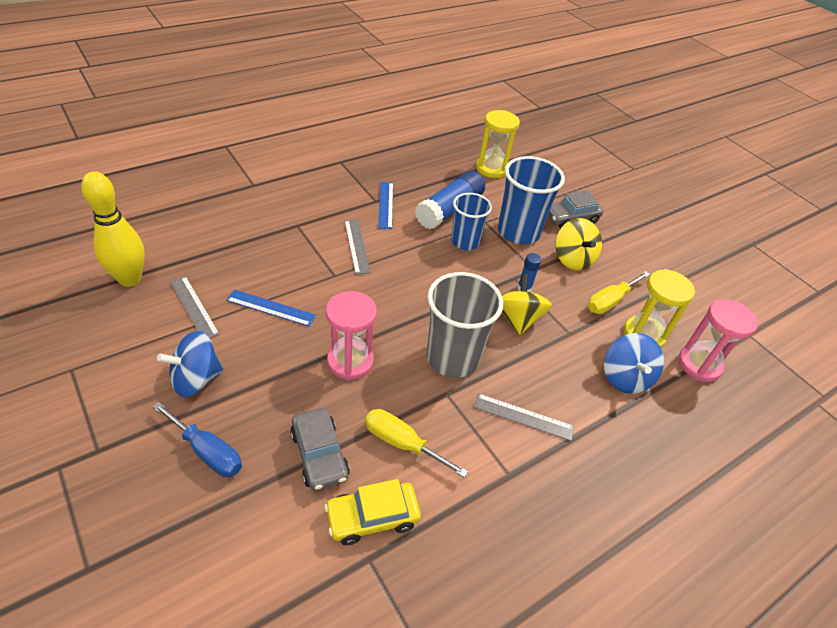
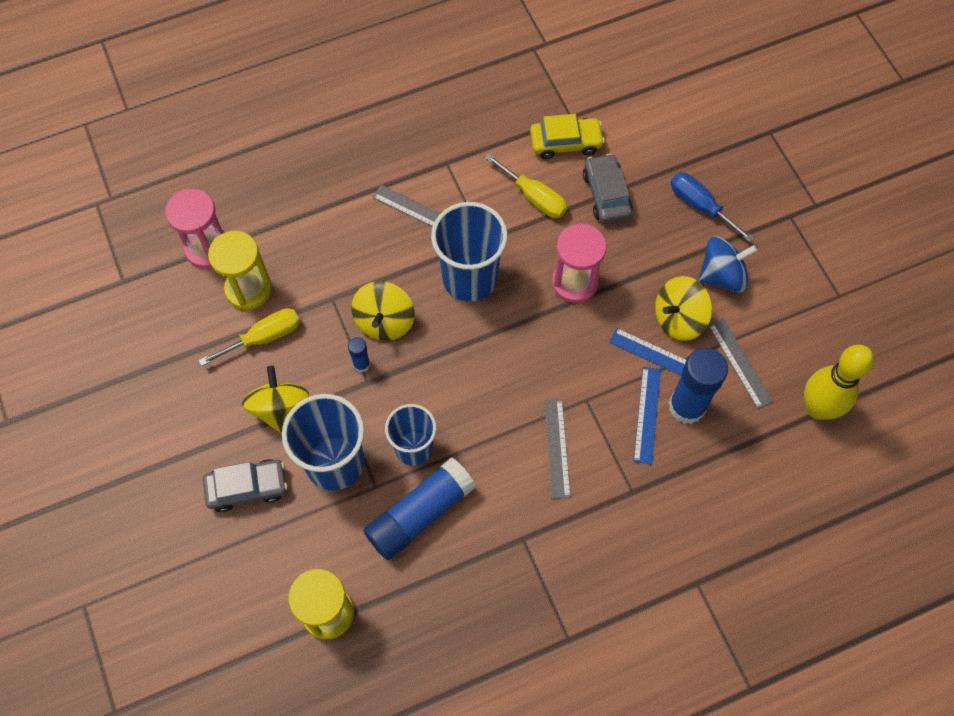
camera: 165 degrees left, 20 degrees up
(247, 337) = (679, 319): none -> yellow spinning top
(248, 275) = (687, 406): none -> blue glue stick
(385, 205) = (510, 529): blue ruler -> blue ruler (647, 415)
(452, 358) = (469, 278): grey cup -> blue cup
(625, 377) = (297, 241): blue spinning top -> none

